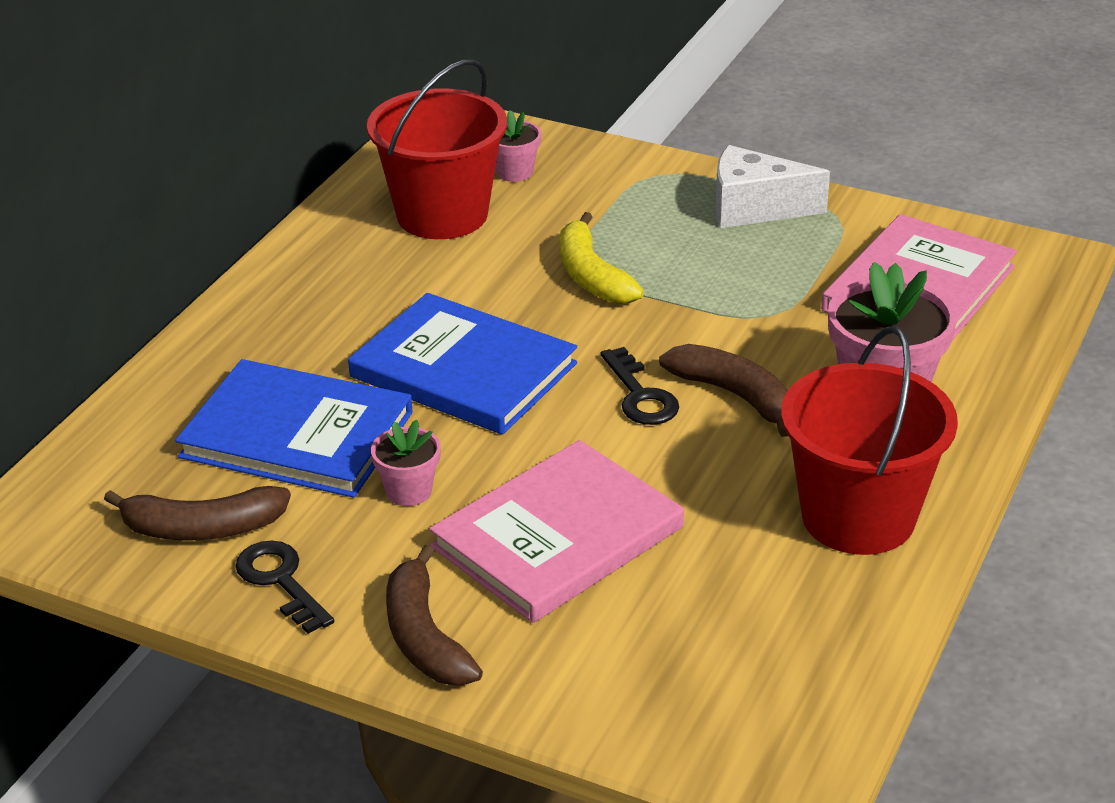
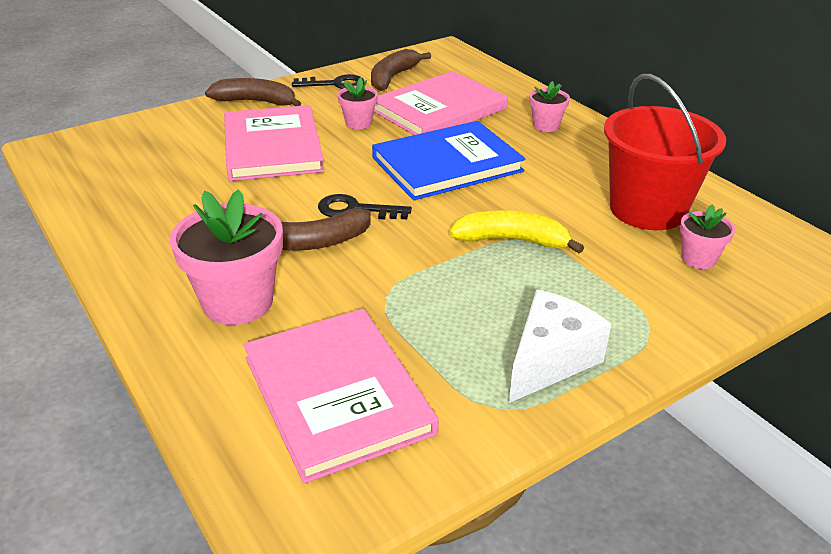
camera: 120 degrees right, 0 degrees up
(276, 329) = (546, 126): none -> pink flower pot
(297, 435) = (439, 109): blue book -> pink book
(858, 517) = (153, 236): red bucket -> none

